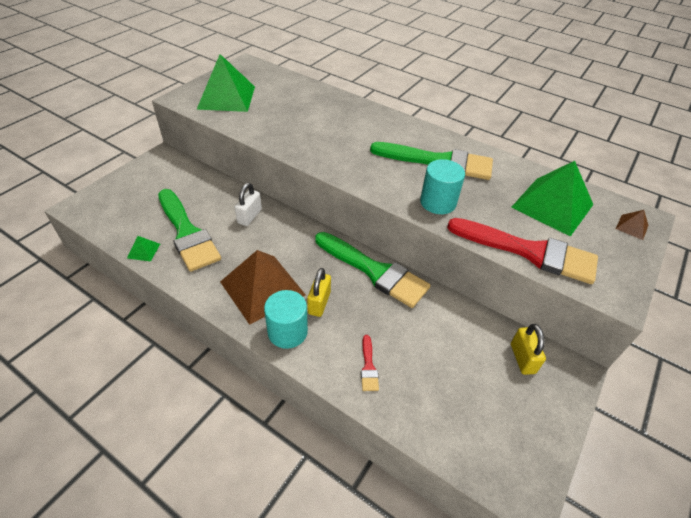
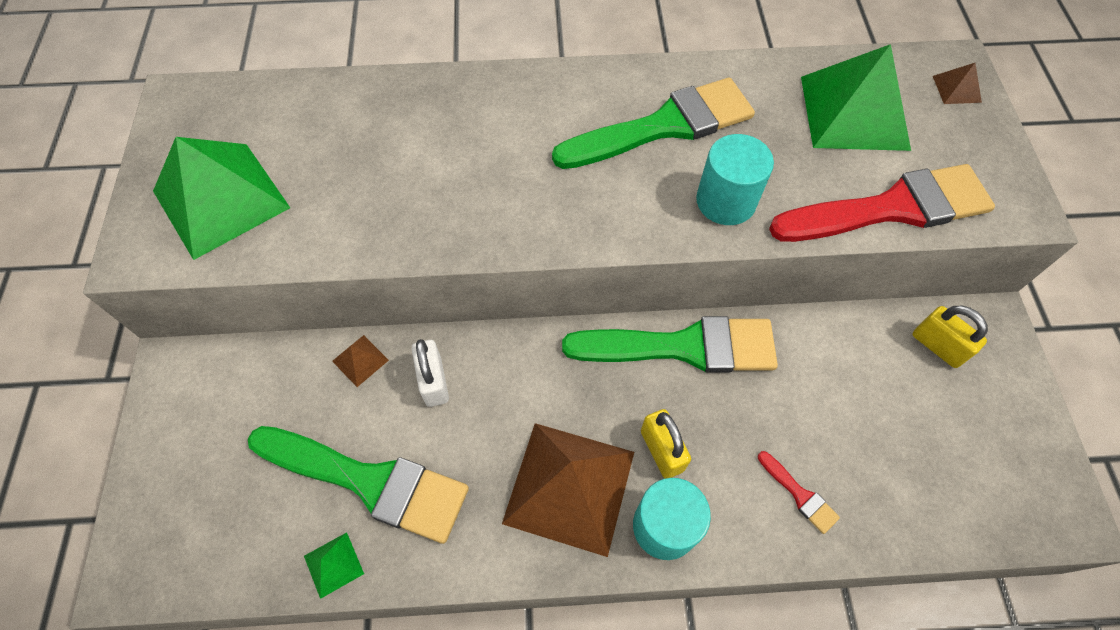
camera: 35 degrees left, 15 degrees up
(229, 192) = (360, 360): none -> brown pyramid

